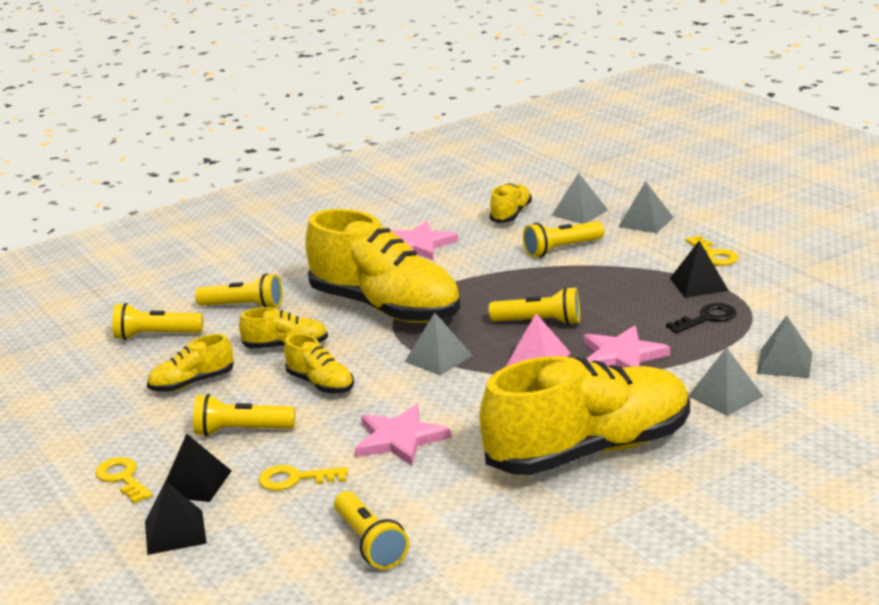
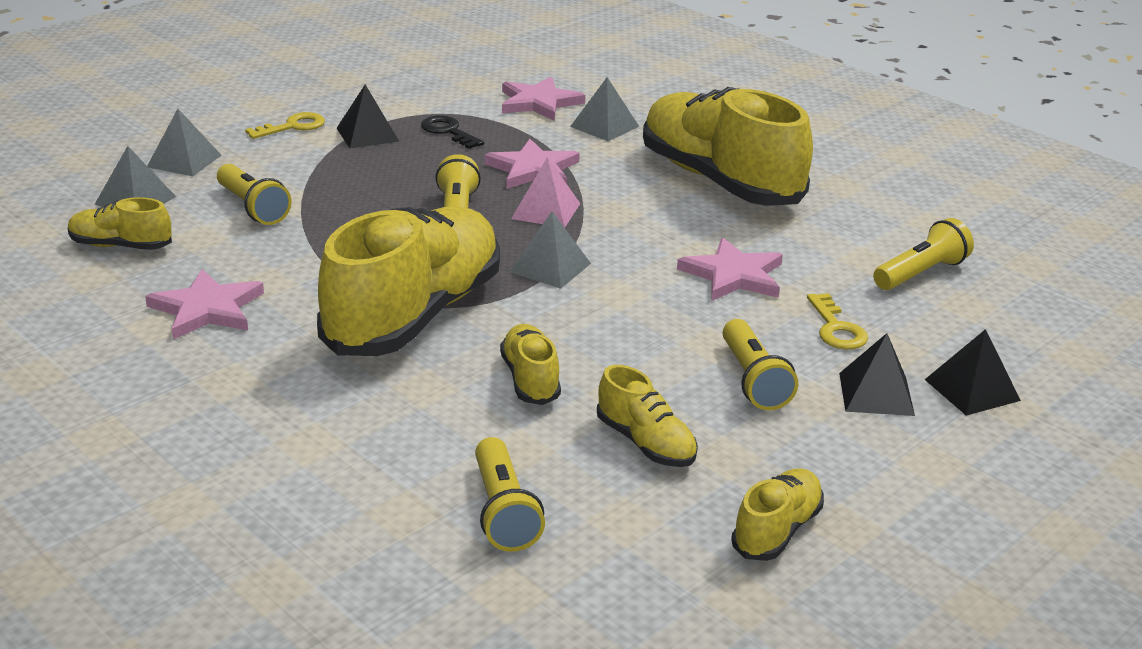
camera: 105 degrees left, 5 degrees up
(123, 478) = (893, 452): yellow key -> none
(244, 307) = (402, 438): yellow flashlight -> none
(321, 384) = (627, 339): yellow shoe -> yellow shoe (777, 530)
(784, 363) = (539, 103): grey pyramid -> pink star

